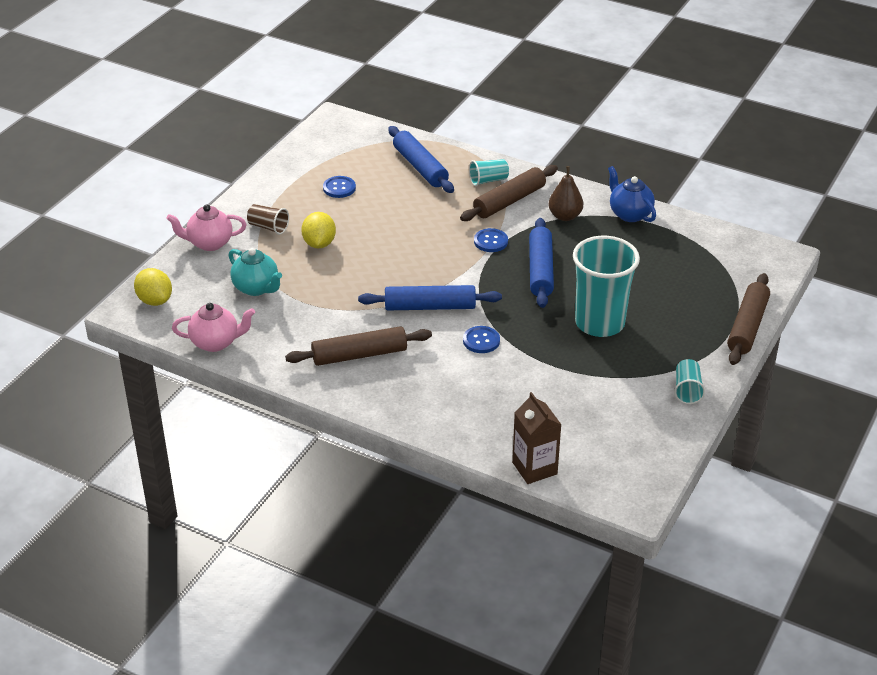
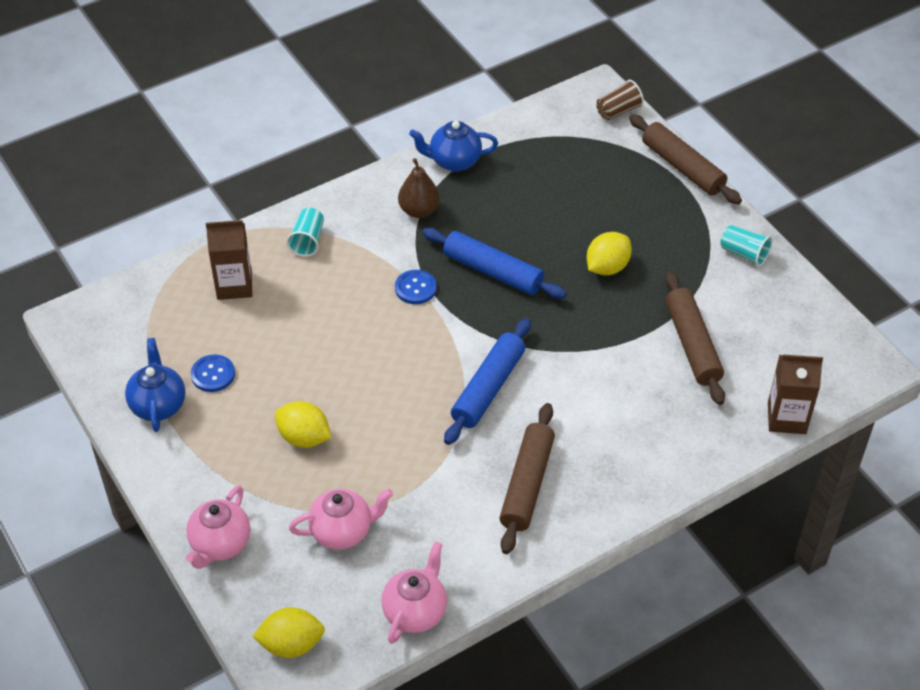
camera: 60 degrees left, 10 degrees up
(256, 288) = (342, 531): turquoise teapot -> pink teapot
(268, 227) = (234, 473): brown cup -> brown cup (618, 111)
(297, 177) = (158, 405): none -> blue teapot
(420, 167) = (234, 285): blue rolling pin -> brown carton
(481, 341) = (572, 371): blue button -> none
(509, 201) = (358, 241): brown rolling pin -> brown rolling pin (692, 344)
(599, 323) = (607, 267): turquoise cup -> yellow lemon

